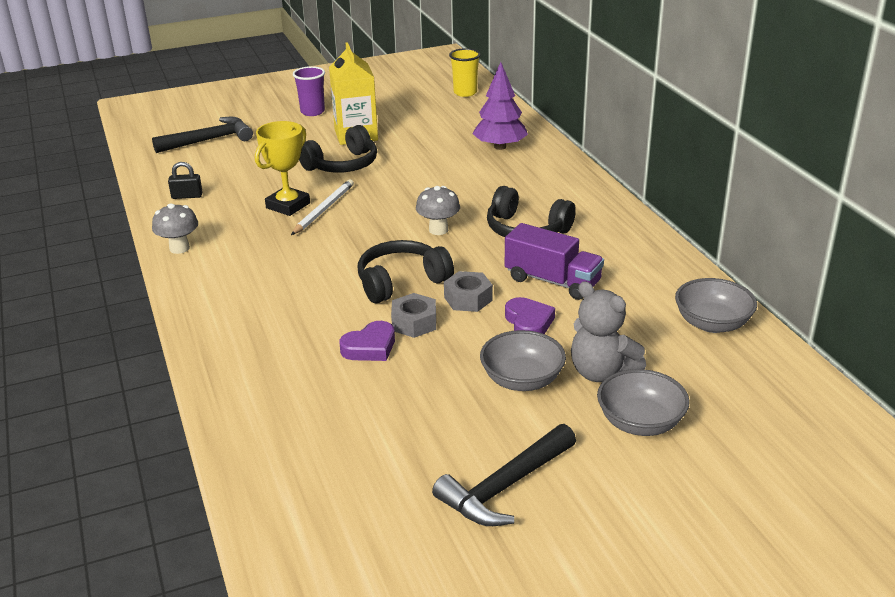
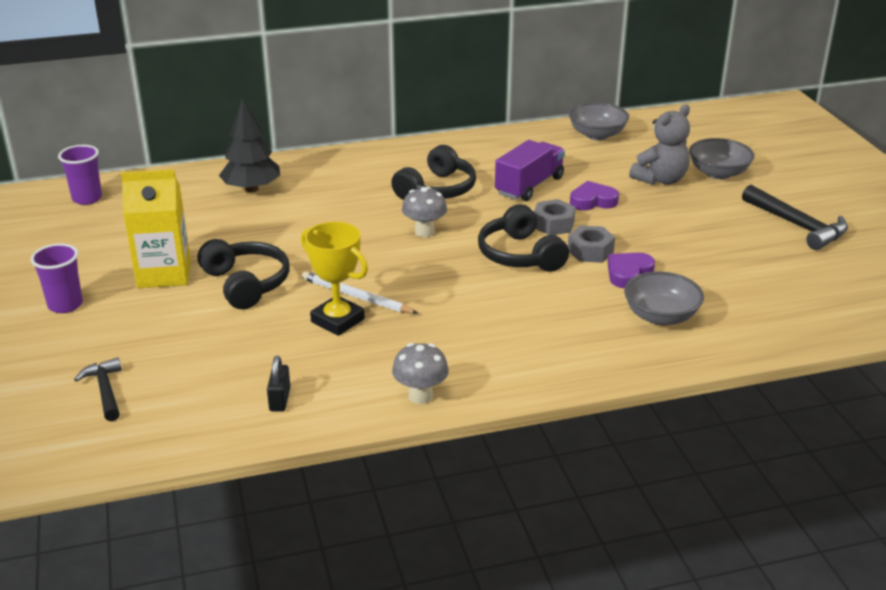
camera: 85 degrees left, 0 degrees up
(209, 140) = (105, 390): black hammer -> black hammer, size x0.63
(370, 347) = (628, 273): purple heart -> purple heart turned 105 degrees counterclockwise
(465, 92) = (87, 198): yellow cup -> purple cup
(500, 147) = (251, 189): purple tree -> black tree
(522, 380) = (672, 210): grey bowl -> grey bowl (660, 316)

